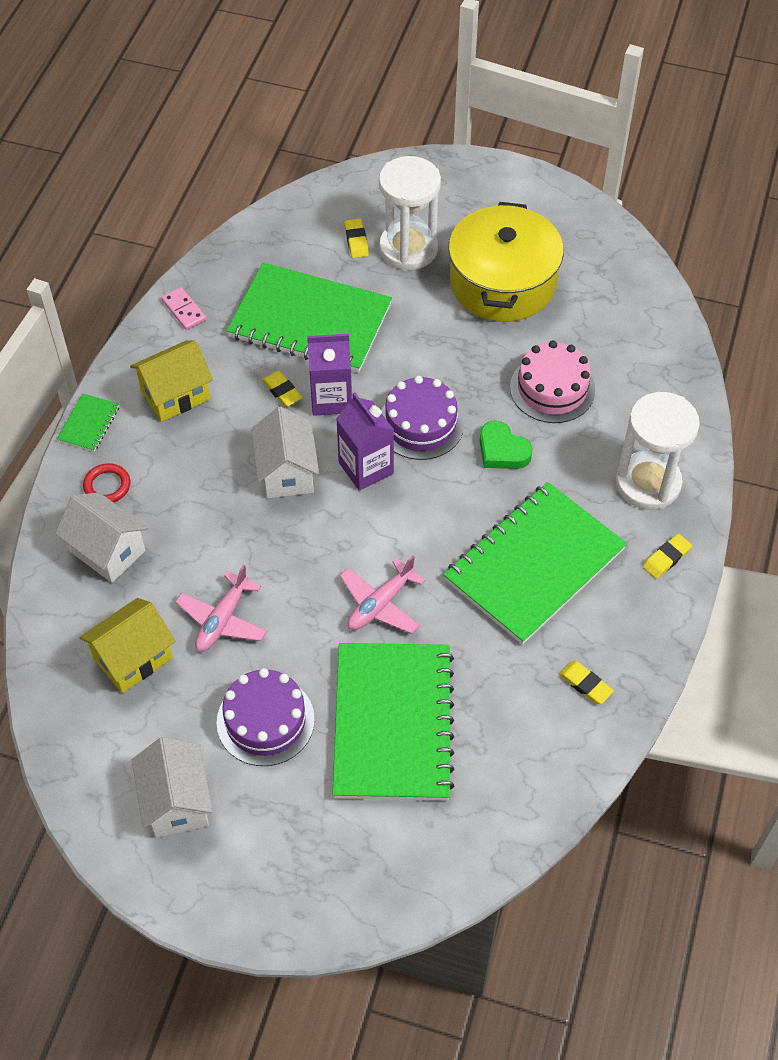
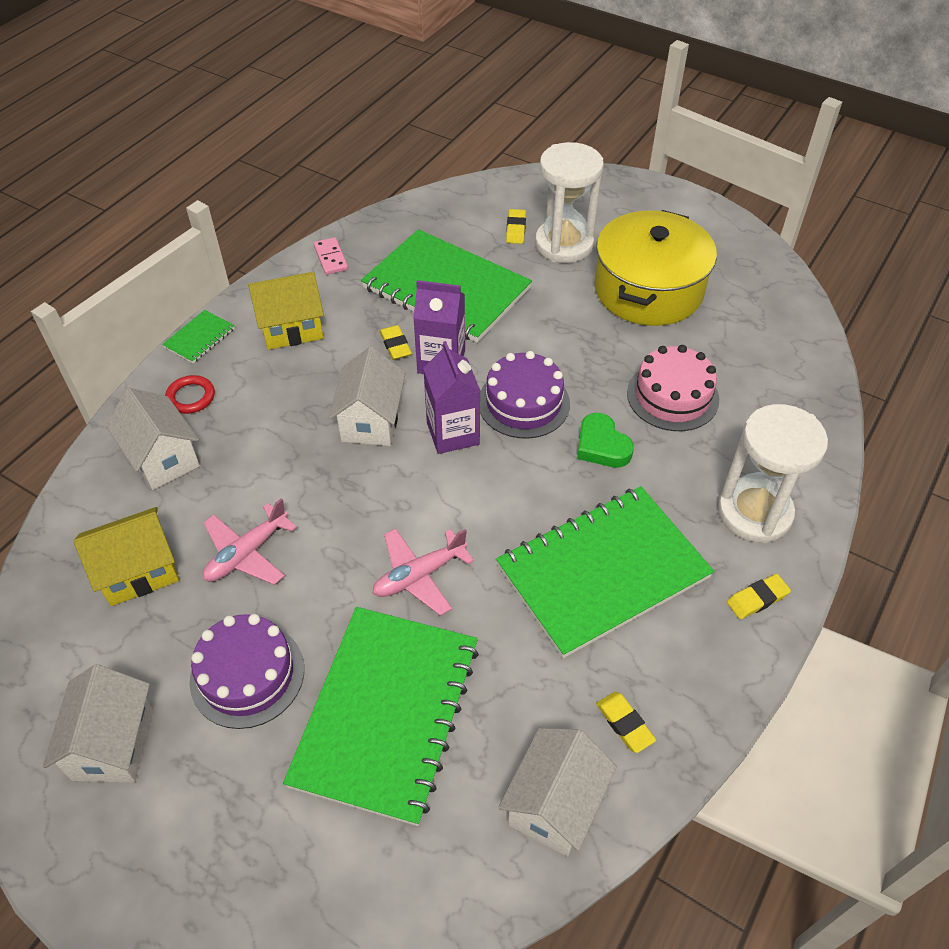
camera: 15 degrees right, 5 degrees down
(548, 758) = (554, 804): none -> white house

